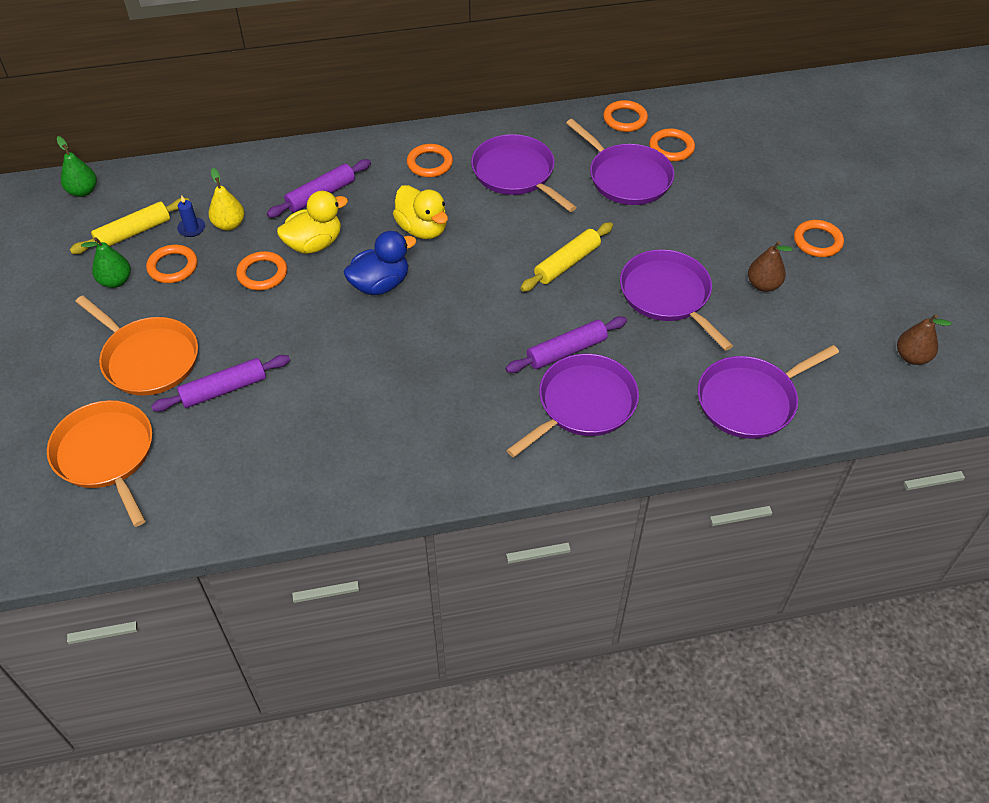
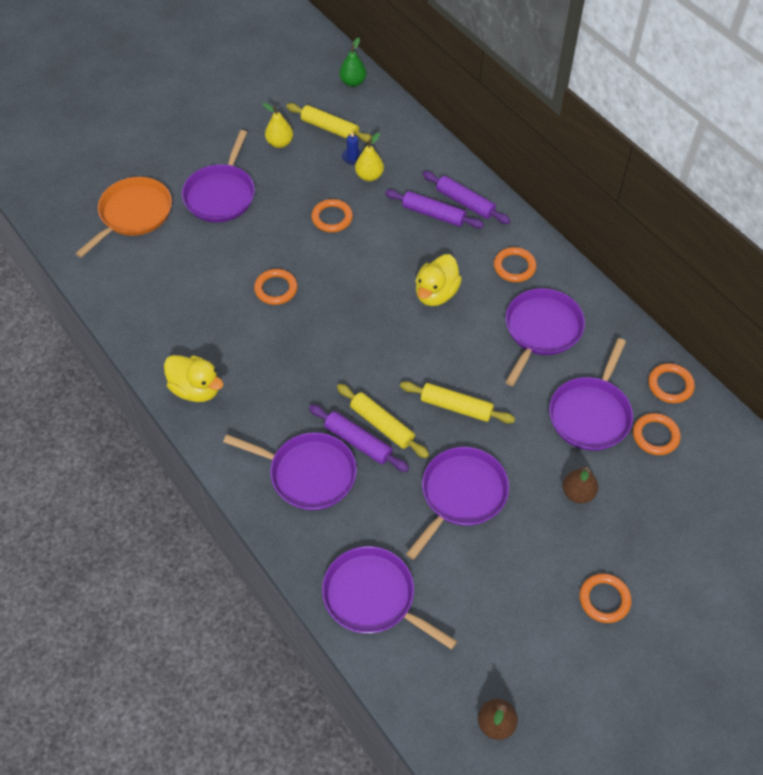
camera: 65 degrees right, 5 degrees up
(116, 281) = (280, 143): green pear -> yellow pear
(148, 359) = (221, 194): orange pan -> purple pan
(173, 267) = (310, 165): orange ring -> orange ring (276, 289)
(224, 389) = (215, 248): purple rolling pin -> purple rolling pin (465, 202)
(314, 244) = (379, 234): yellow duck -> yellow duck (196, 389)
(380, 284) = (361, 292): blue duck -> none
(556, 325) = (382, 425): none -> yellow rolling pin
(763, 285) = (518, 568): brown pear -> brown pear (578, 493)

